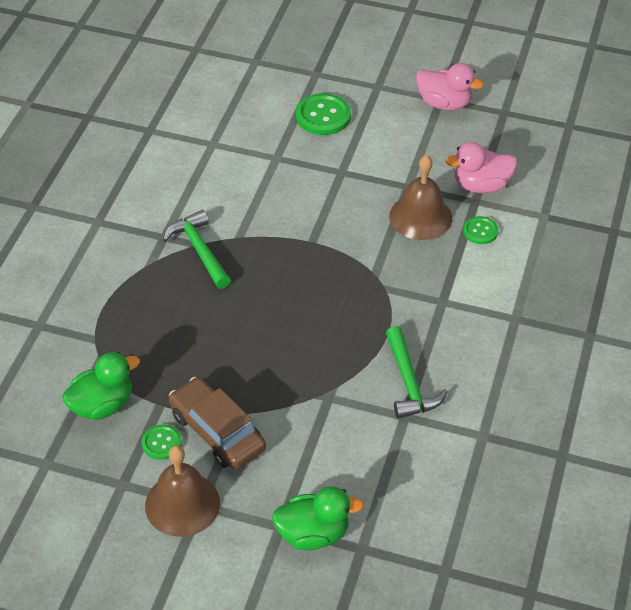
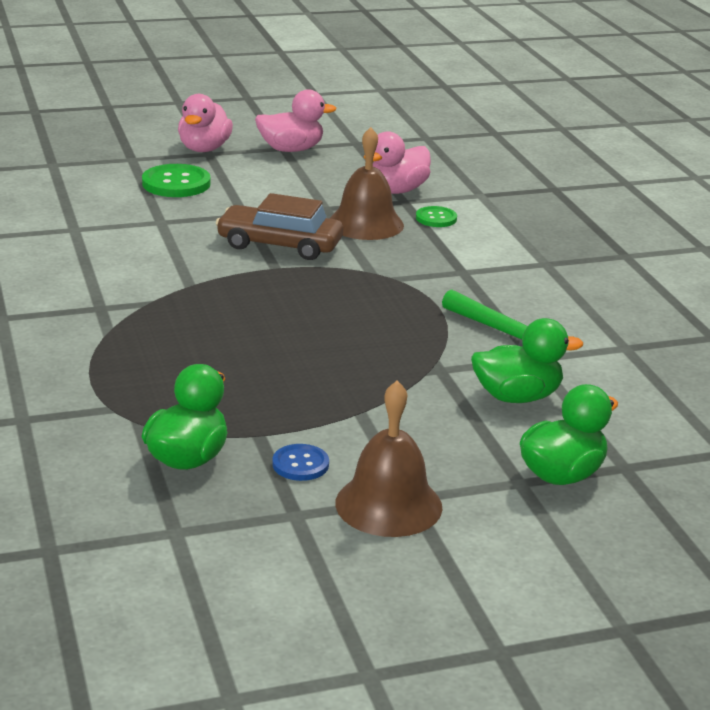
camera: 35 degrees left, 20 degrees down
(161, 443) = (300, 464): green button -> blue button
(199, 250) = (156, 306): green hammer -> none
(217, 431) = (354, 434): brown car -> brown car (280, 245)
(355, 448) = (517, 397): none -> green duck
(378, 79) = (204, 149): none -> pink duck

